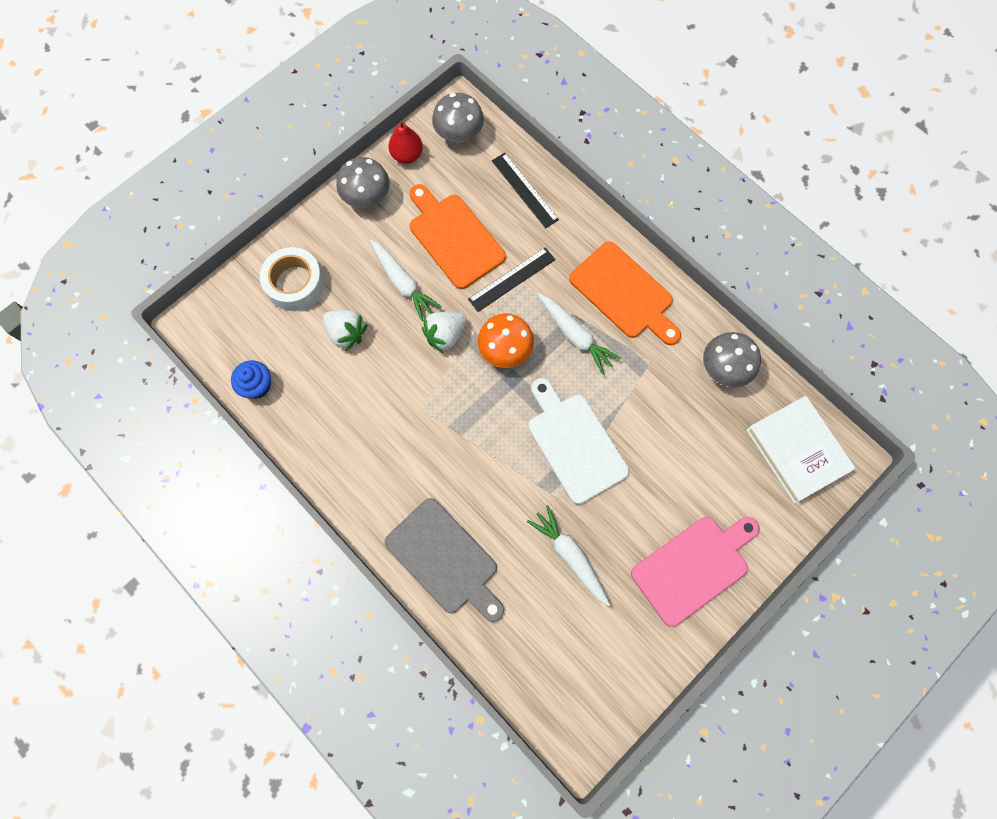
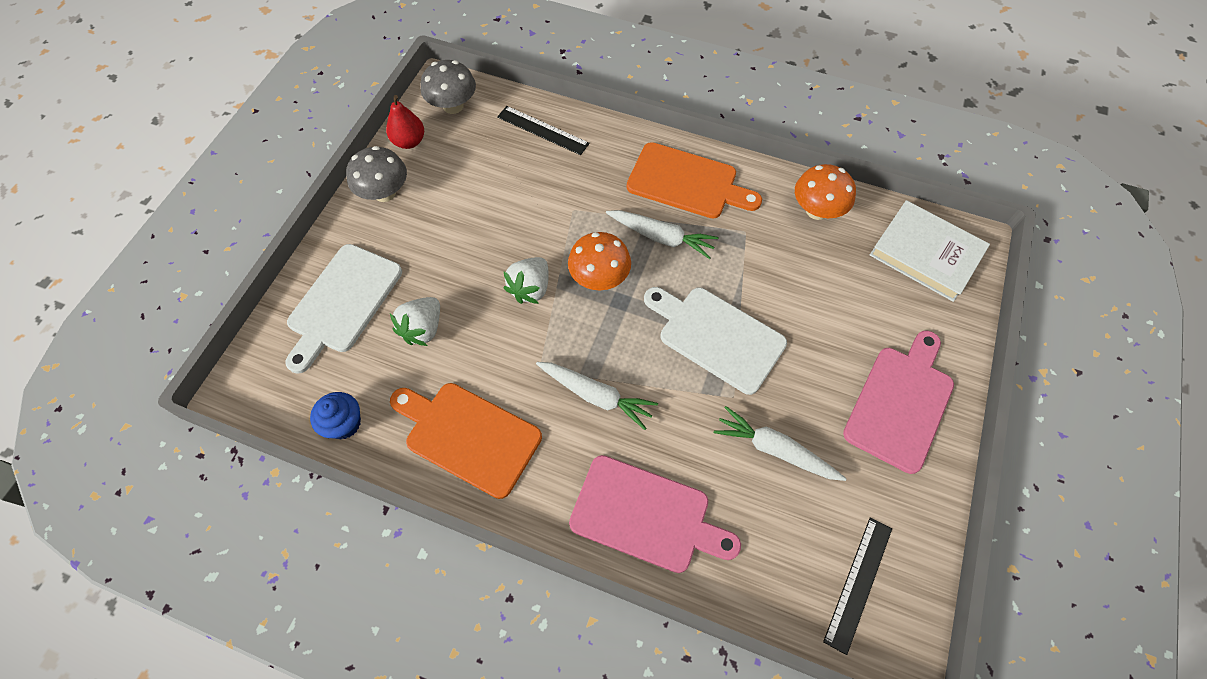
camera: 25 degrees left, 10 degrees down
(295, 284) = (343, 302): white tape -> white cutting board
(346, 333) = (423, 329): white strawberry -> white strawberry turned 105 degrees clockwise
(402, 283) = (461, 257): white carrot -> white carrot (596, 395)
(445, 559) = (646, 515): grey cutting board -> pink cutting board
(454, 238) = (494, 196): orange cutting board -> orange cutting board (468, 436)
(512, 279) = (571, 211): black ruler -> black ruler (858, 583)
(724, 368) = (817, 210): grey mushroom -> orange mushroom

